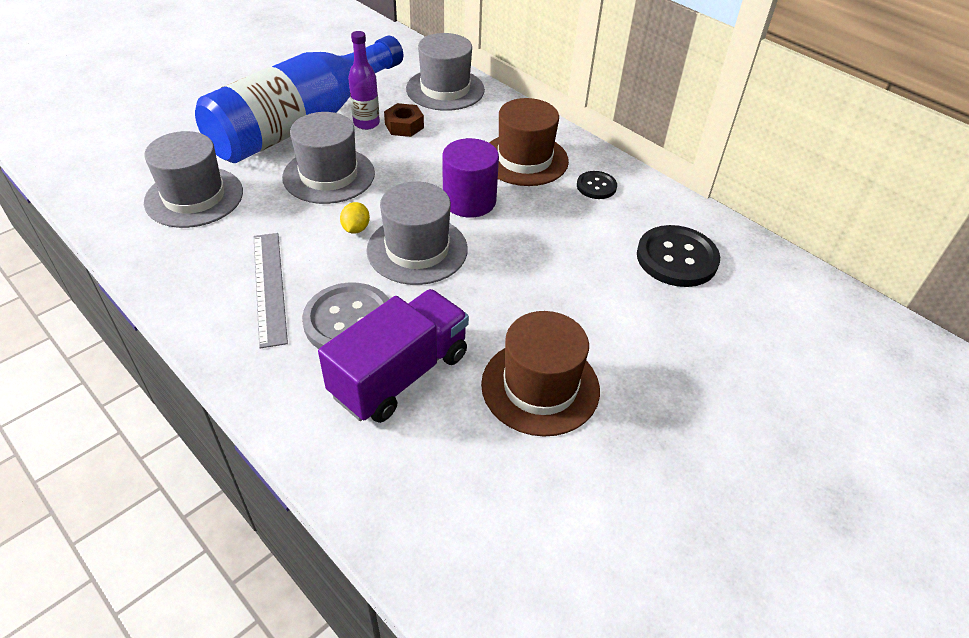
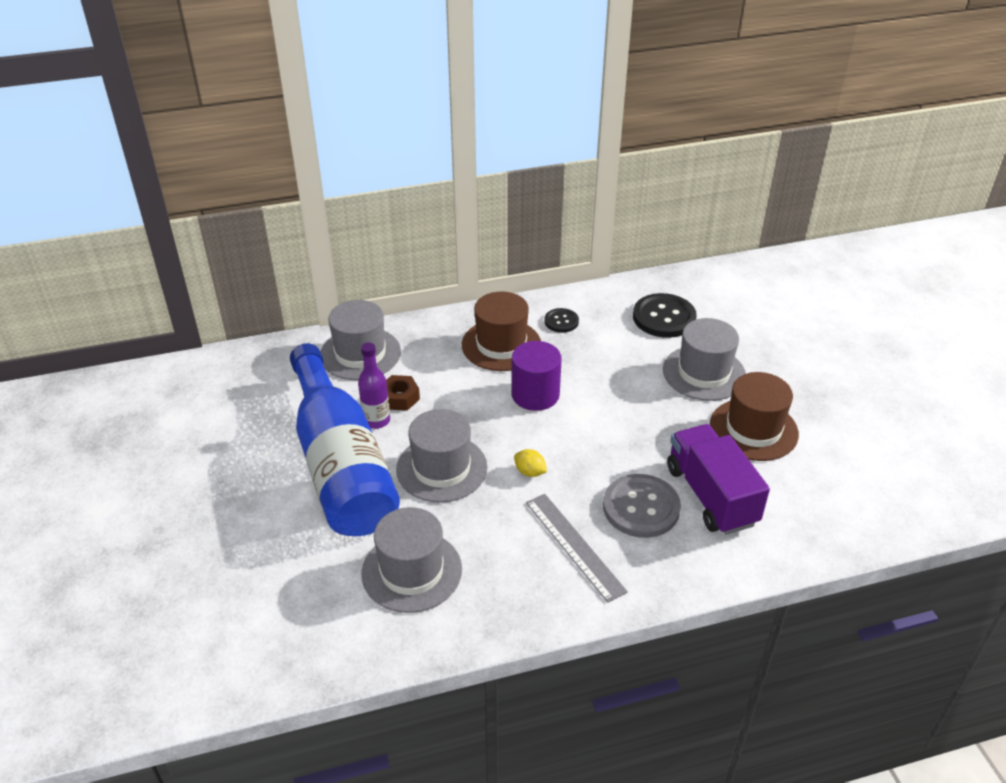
camera: 60 degrees left, 5 degrees down
(270, 287) = (574, 545): grey ruler -> grey ruler turned 45 degrees clockwise
(417, 249) = (578, 444): grey hat -> grey hat (704, 373)

